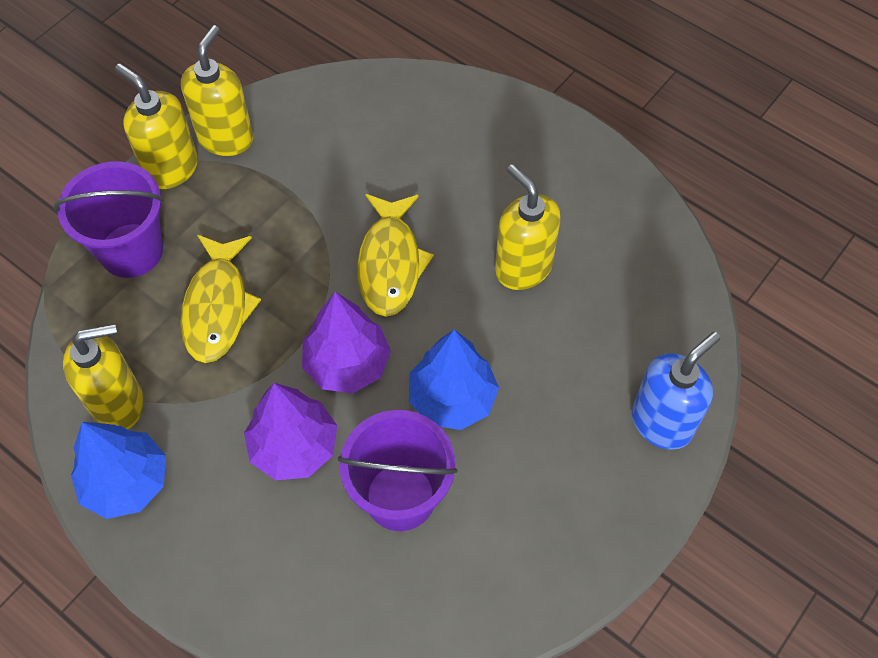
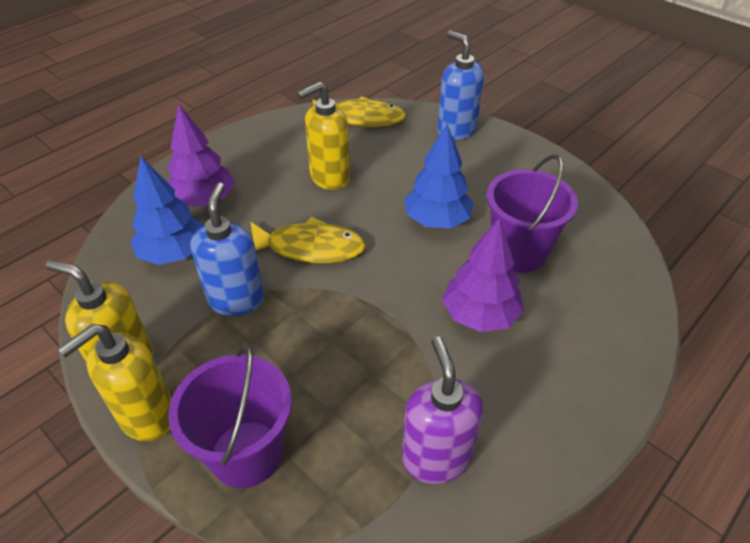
camera: 85 degrees left, 15 degrees down
(119, 404) = (436, 457): yellow soap dispenser -> purple soap dispenser
(126, 482) = (523, 446): blue tree -> blue tree (174, 253)
(217, 307) = (333, 371): yellow fish -> yellow fish (360, 118)
(309, 207) = (236, 299): none -> blue soap dispenser
(347, 364) = (403, 278): purple tree -> purple tree (204, 200)

